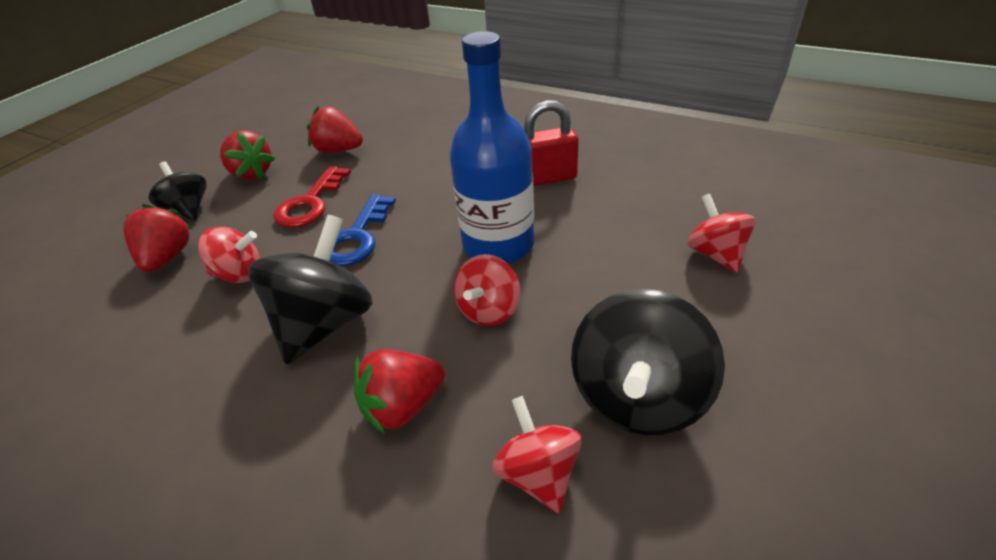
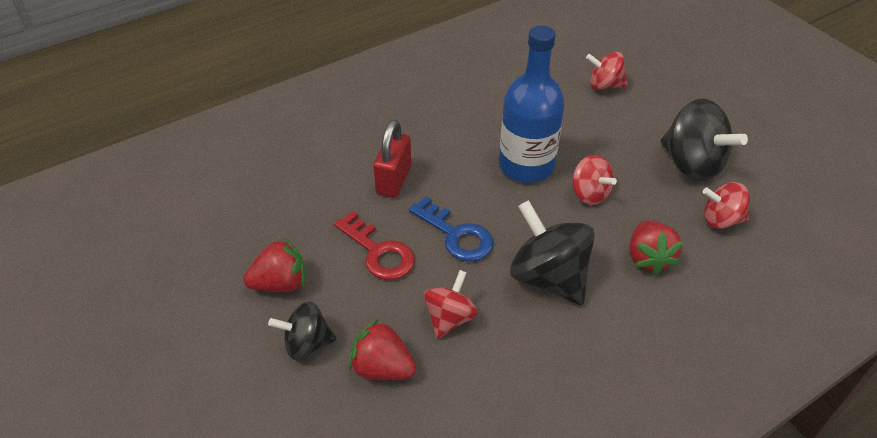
camera: 65 degrees left, 5 degrees up
(338, 150) = (300, 212): red strawberry -> none
(547, 178) = (466, 113): red padlock -> red padlock (394, 180)

